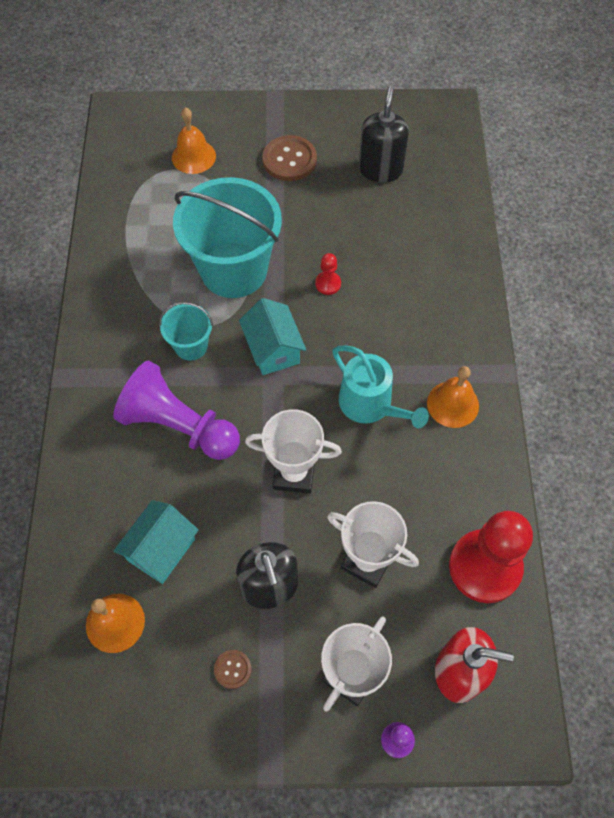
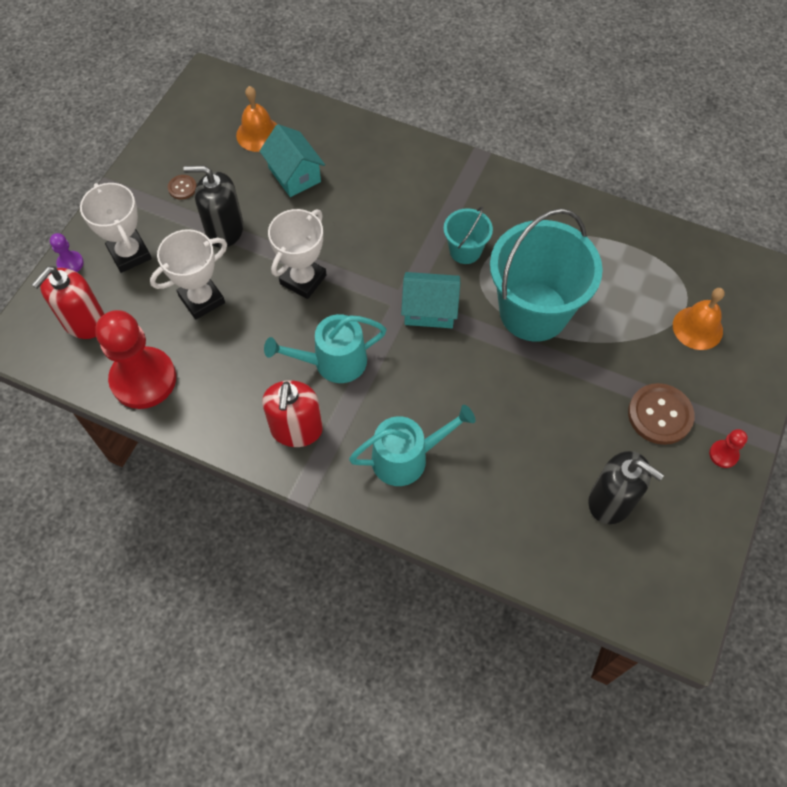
camera: 115 degrees right, 0 degrees up
(178, 426) = (391, 217): purple pawn -> none
(328, 284) = (480, 383): red pawn -> red pawn (723, 454)
(427, 311) = (406, 458): none -> turquoise watering can
(453, 404) = (296, 429): orange bell -> red soap dispenser

